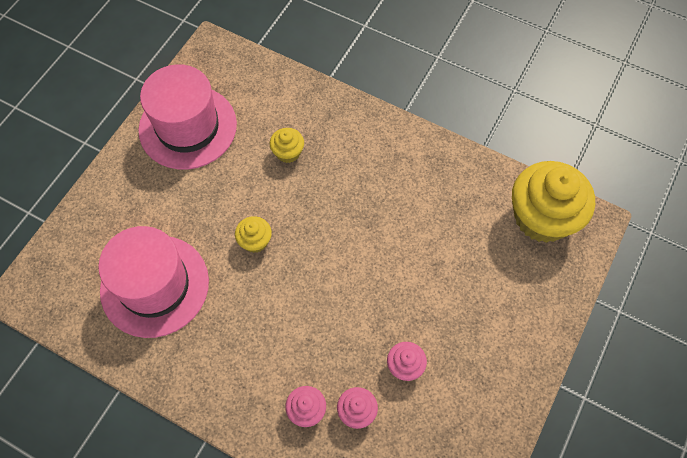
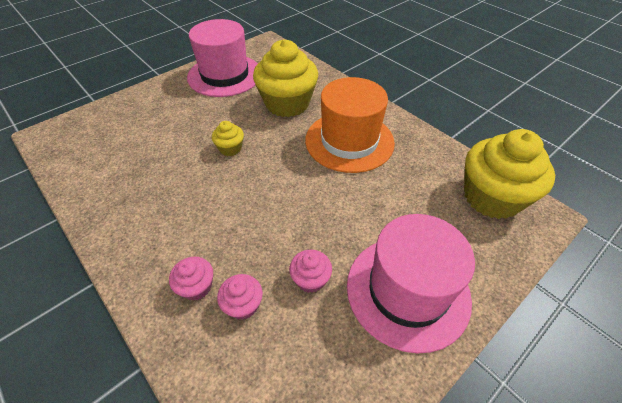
camera: 20 degrees right, 15 degrees down
(154, 285) = (136, 155): pink hat -> pink hat (407, 290)
(288, 152) = (287, 103): yellow cupcake -> yellow cupcake, size x2.21
(380, 188) = (349, 141): none -> orange hat

